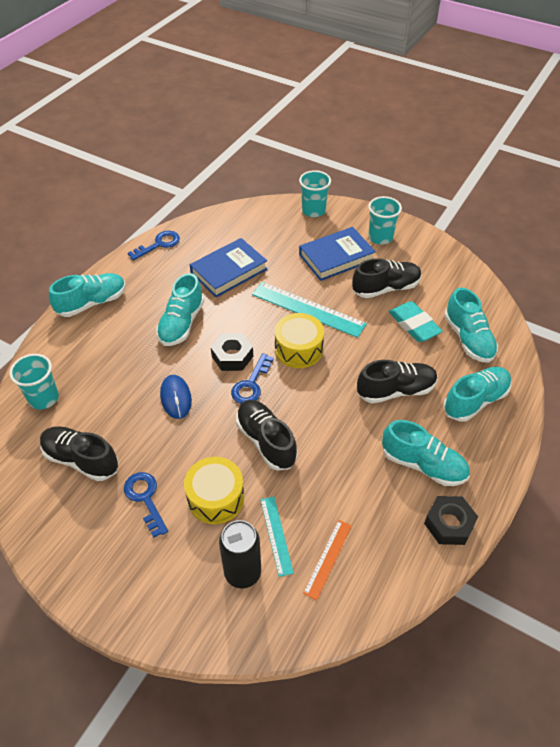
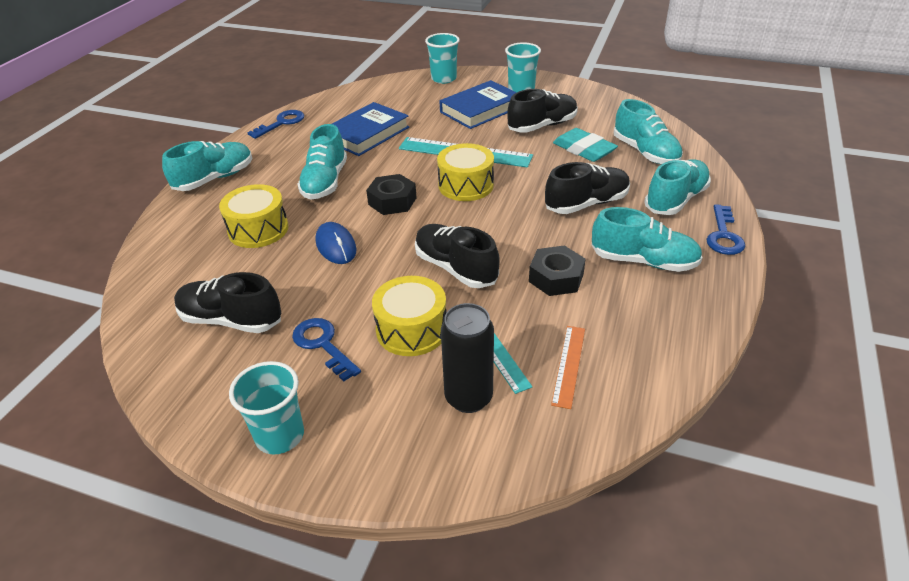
camera: 10 degrees left, 10 degrees down
(44, 398) = (171, 270): turquoise cup -> turquoise cup (280, 435)
(117, 368) = (258, 229): none -> yellow drum
(251, 384) = (422, 221): blue key -> blue key (723, 235)
(449, 524) = (696, 309): black nut -> black nut (556, 278)

